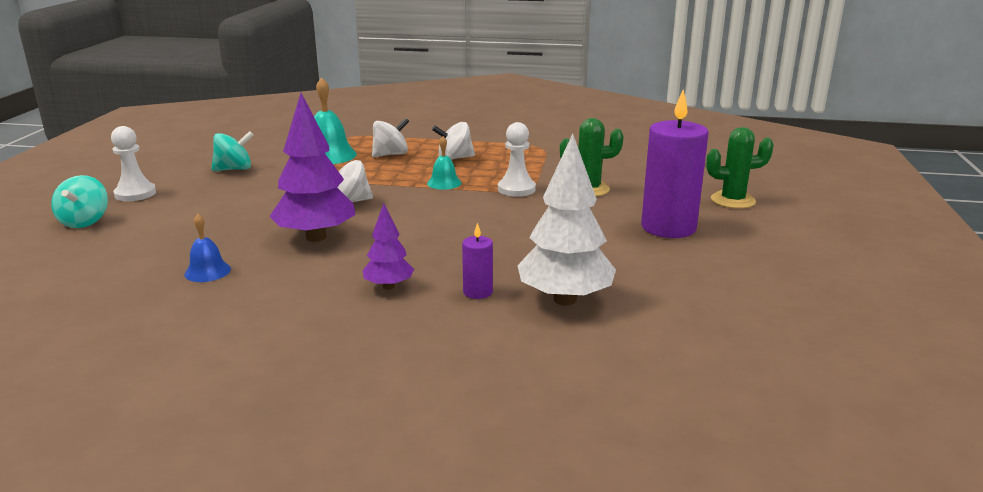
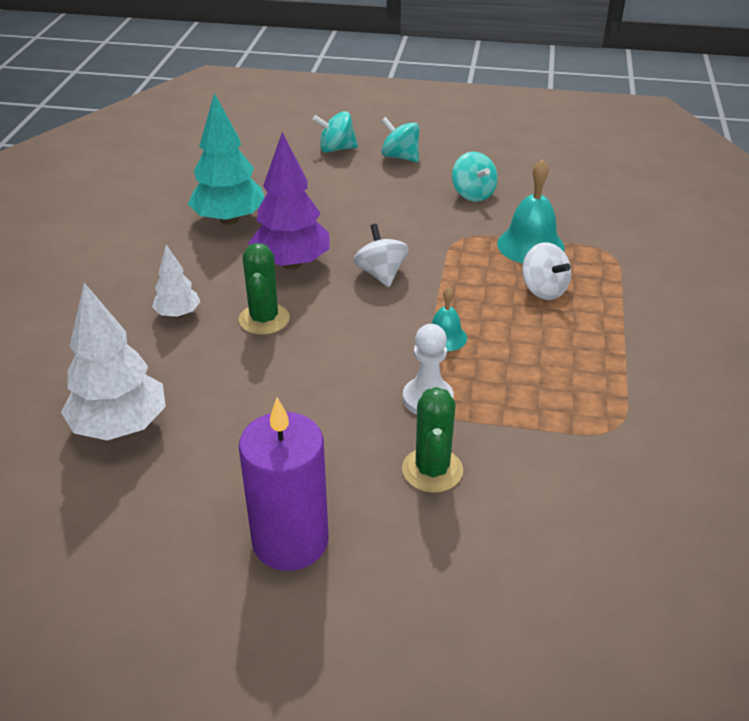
camera: 90 degrees right, 15 degrees up
(135, 194) = (400, 157): white pawn -> turquoise spinning top
(207, 271) = (229, 220): blue bell -> turquoise tree
(388, 286) = (178, 314): purple tree -> white tree
(454, 158) = (539, 343): white spinning top -> none
(477, 292) = (152, 368): purple candle -> none
(733, 200) = (391, 645): green cactus -> green cactus (264, 319)

